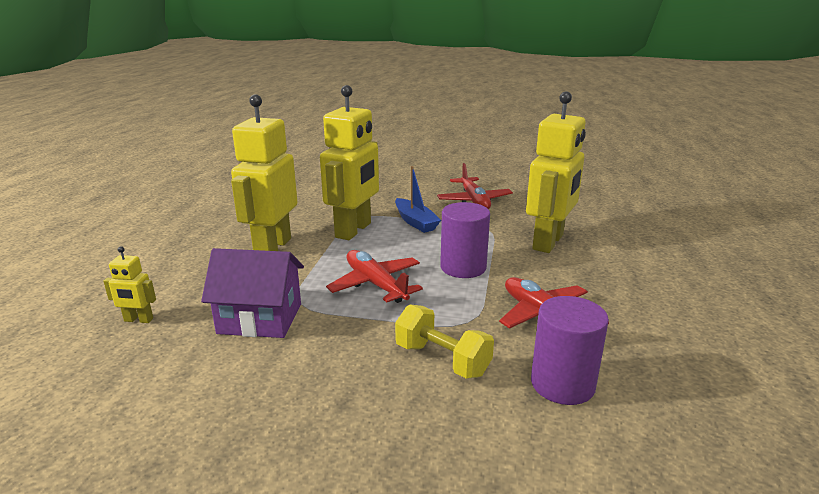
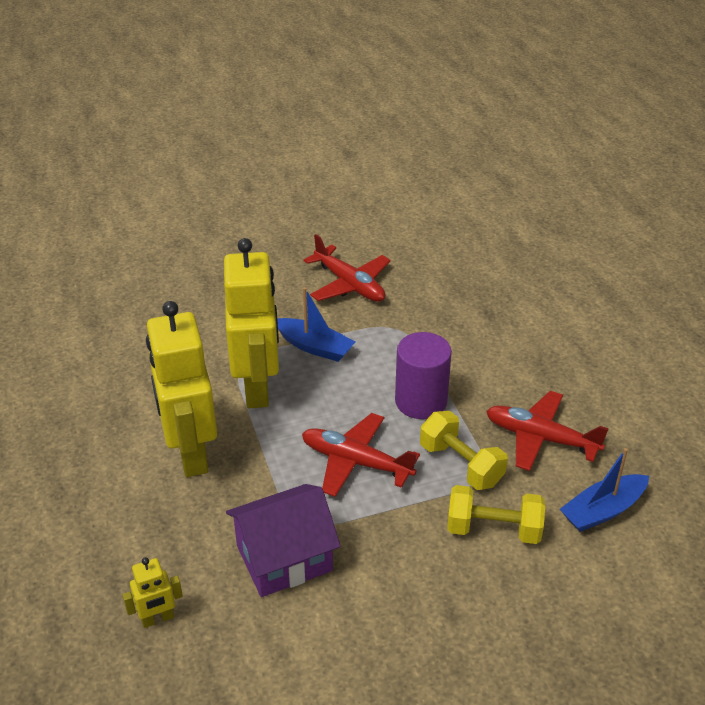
camera: 30 degrees left, 15 degrees up
(457, 311) = (461, 464): none -> yellow dumbbell
(548, 242) = (475, 329): yellow robot -> none
(562, 384) = (602, 510): purple cylinder -> blue boat

